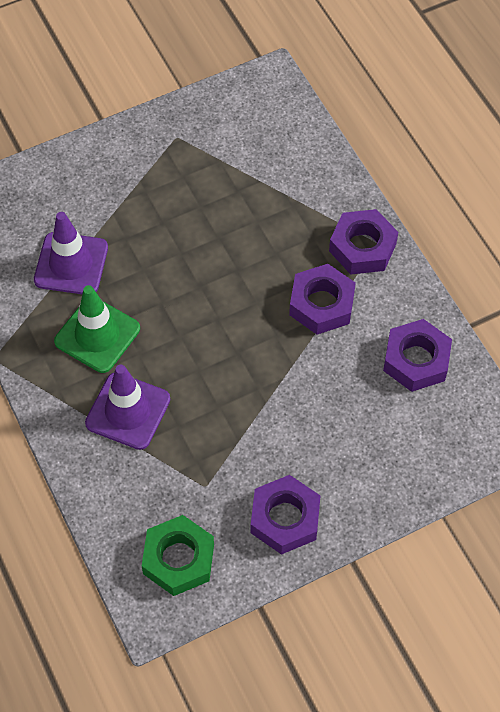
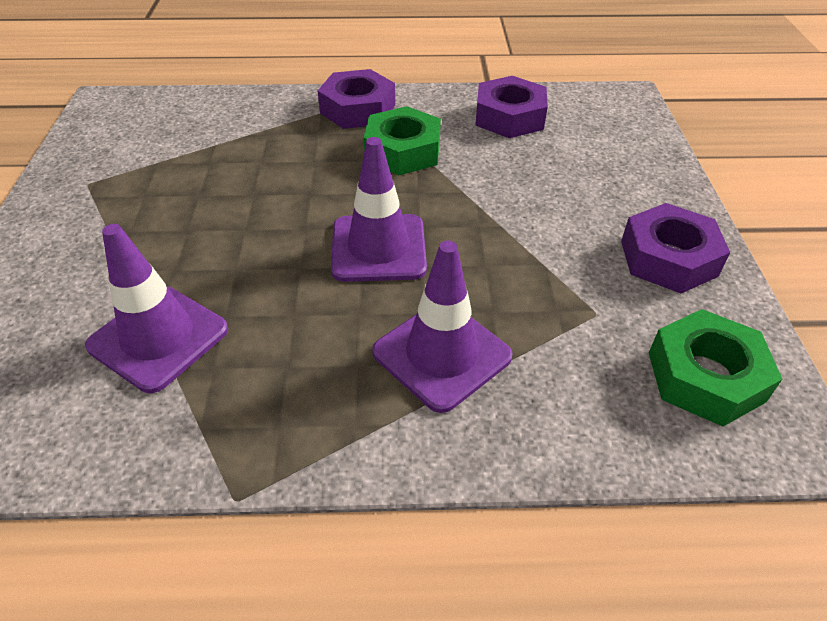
camera: 65 degrees left, 15 degrees down
(97, 335) = (297, 347): green traffic cone -> none
(202, 338) = (378, 248): none -> purple traffic cone
(321, 304) = (403, 151): purple nut -> green nut

